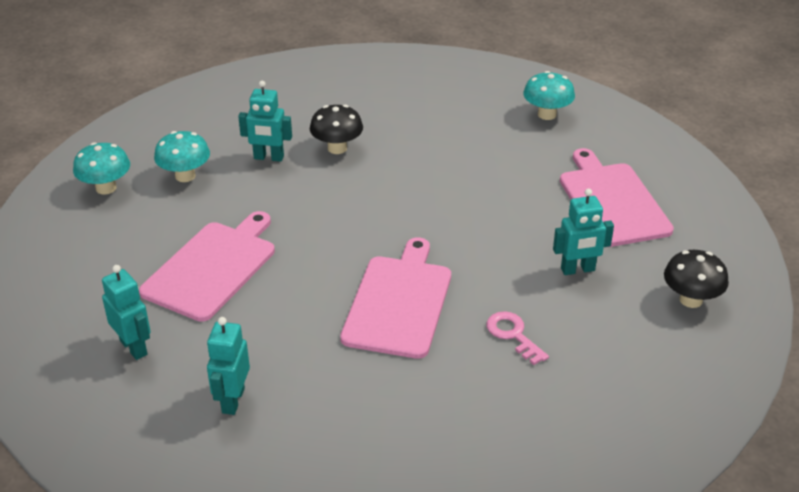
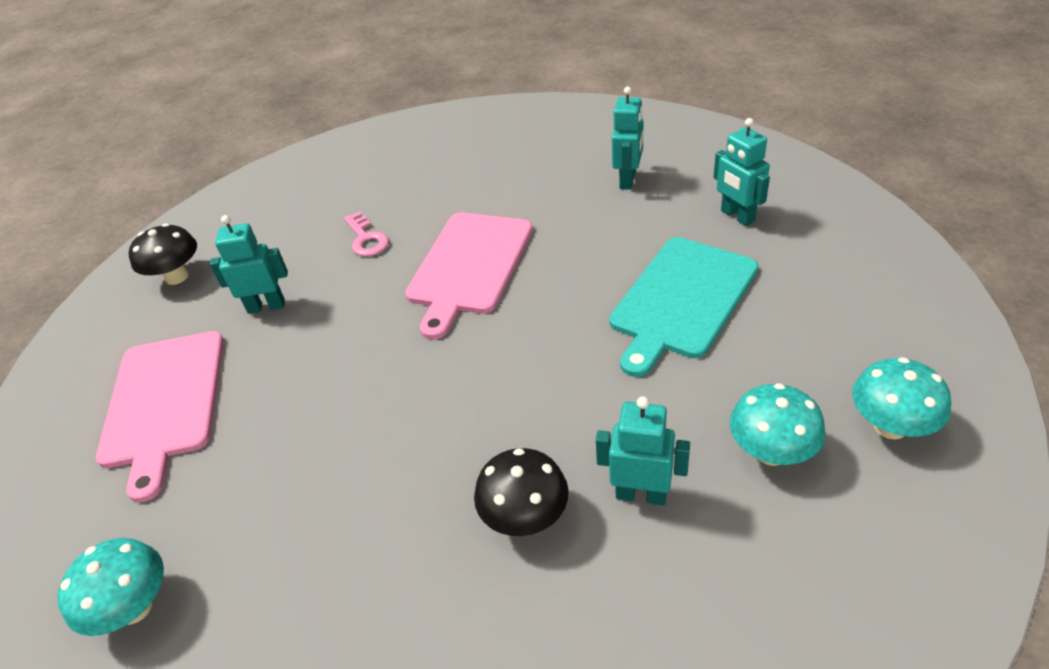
camera: 170 degrees left, 5 degrees up
(212, 267) = (682, 300): pink cutting board -> turquoise cutting board

